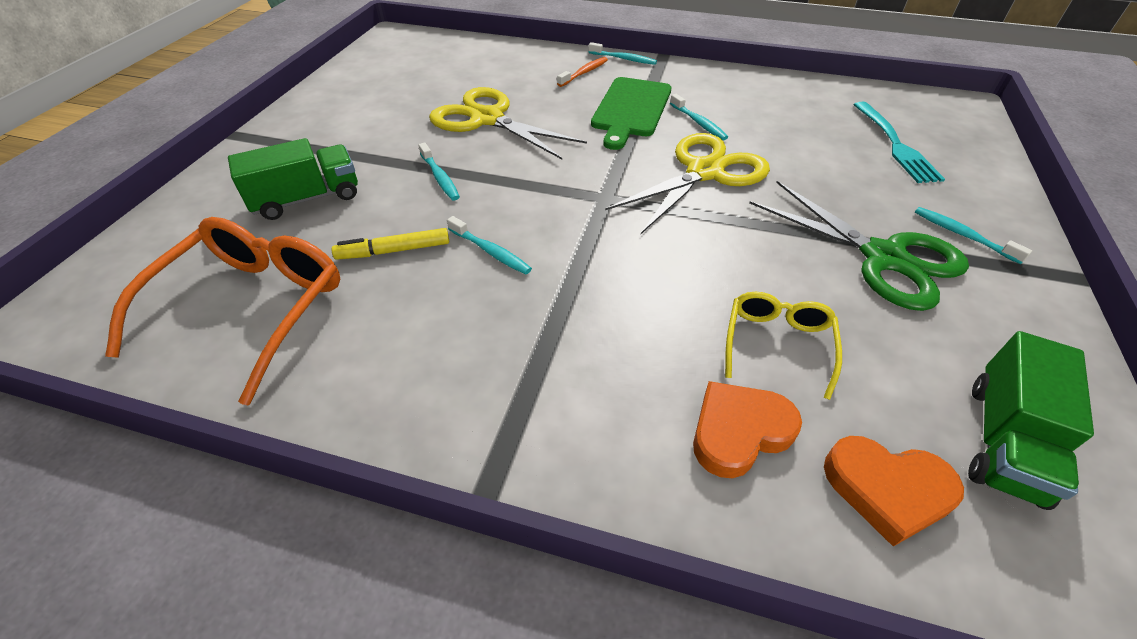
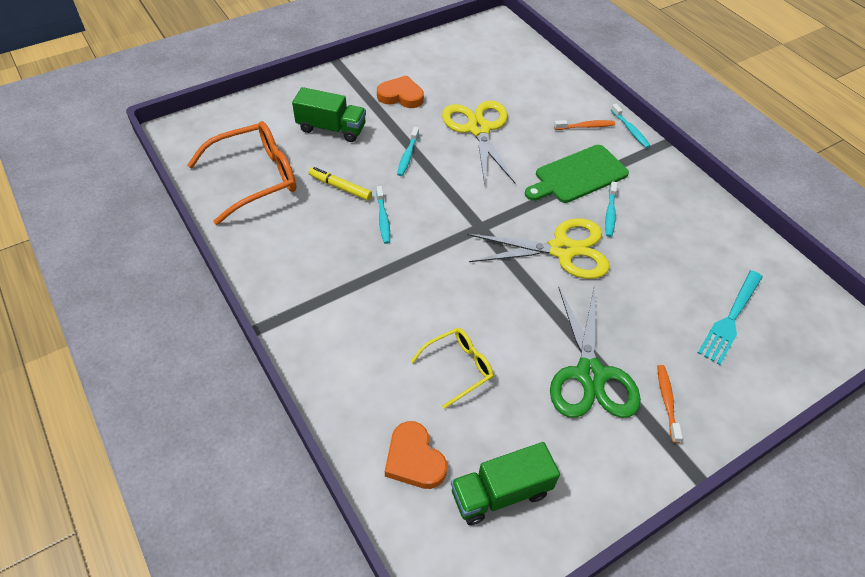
camera: 40 degrees right, 5 degrees up
(739, 431) = (385, 387): orange heart -> orange heart (401, 96)
(962, 235) = (667, 401): turquoise toothbrush -> orange toothbrush

